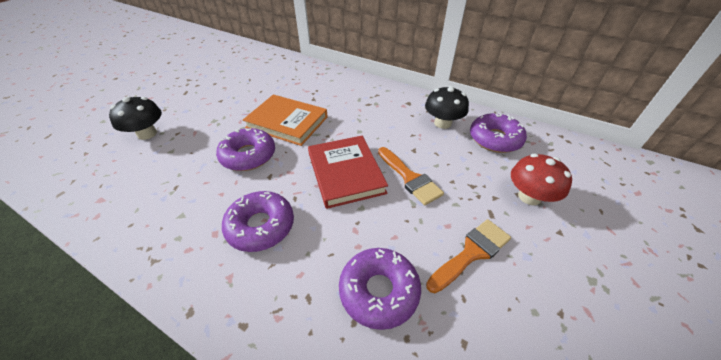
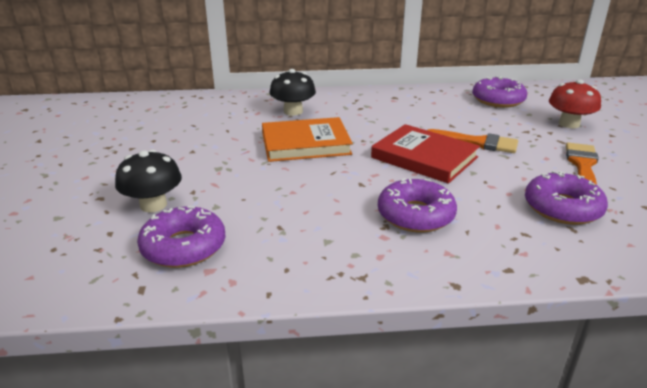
camera: 35 degrees left, 15 degrees down
(248, 155) = (312, 179): purple donut -> purple donut (183, 247)
(442, 123) = (445, 102): black mushroom -> black mushroom (293, 111)

